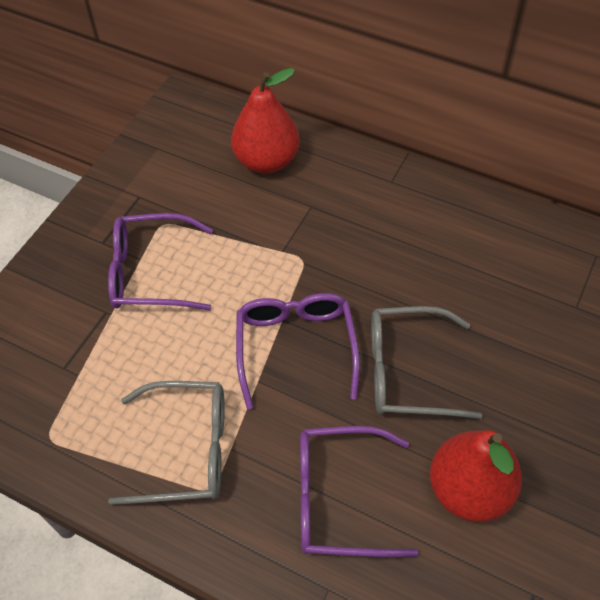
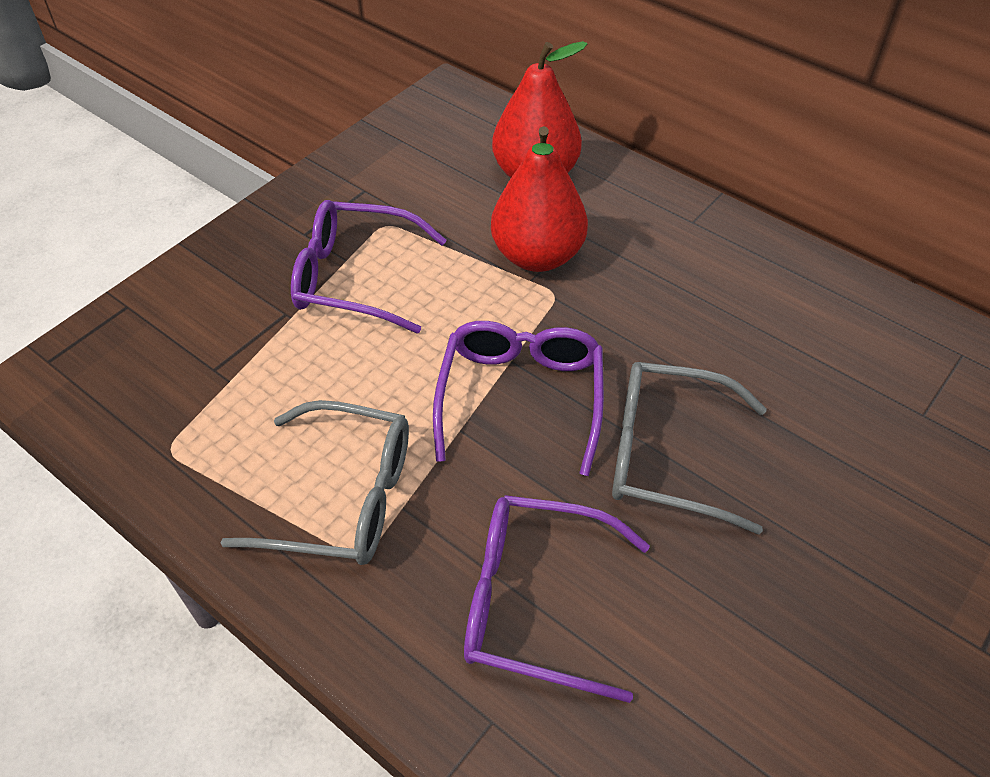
camera: 10 degrees right, 5 degrees down
(469, 490) = (724, 627): red pear -> red pear (537, 256)

